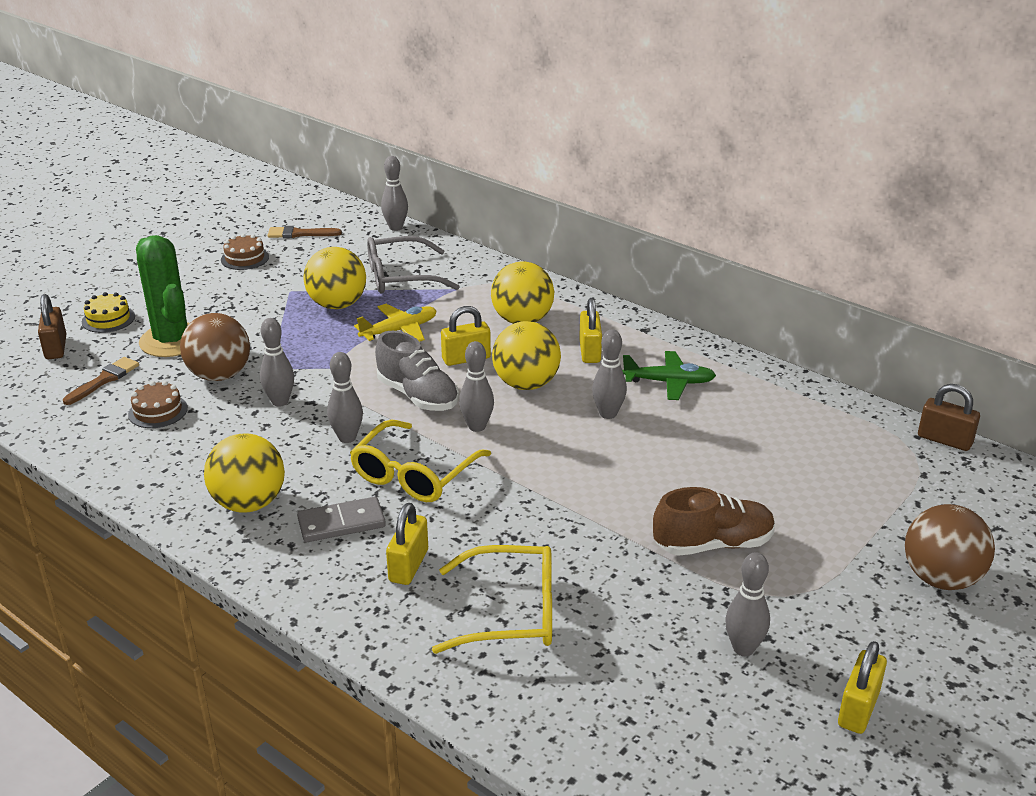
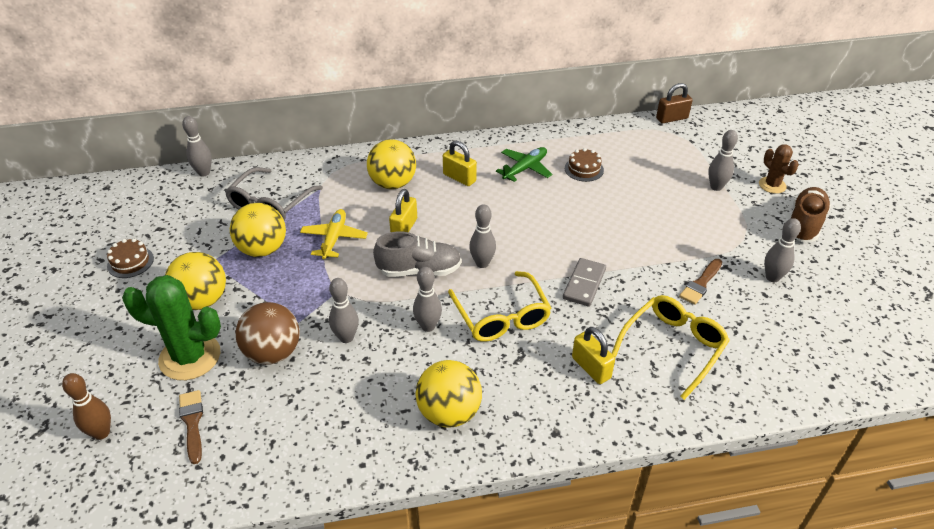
camera: 50 degrees left, 10 degrees up
(56, 348) = (101, 433): brown padlock -> brown bowling pin
(108, 319) = (104, 380): yellow cake -> none
(158, 411) = (277, 410): brown cake -> brown cake (584, 169)
(299, 234) = (140, 218): brown brush -> brown brush (701, 284)
(341, 523) = (518, 376): grey domino -> grey domino (584, 284)
(526, 384) = (462, 220): yellow ball -> yellow ball (202, 300)
(608, 414) = (529, 207): grey bowling pin -> grey bowling pin (716, 187)
(713, 544) = (682, 238): brown shoe -> brown shoe (804, 224)
(858, 709) = (842, 267): yellow padlock -> none
(941, 578) = (772, 185): brown ball -> brown cactus

